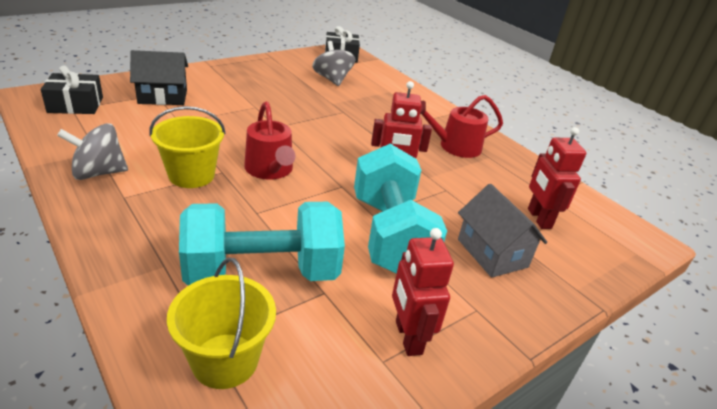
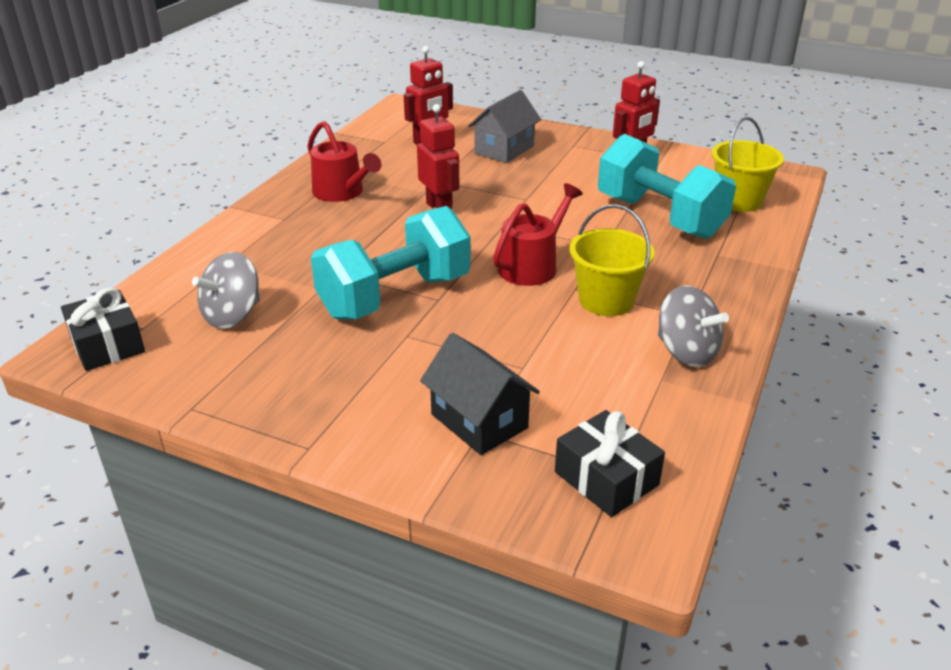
camera: 115 degrees left, 0 degrees up
(390, 235) = (541, 186): turquoise dumbbell -> turquoise dumbbell (395, 296)

